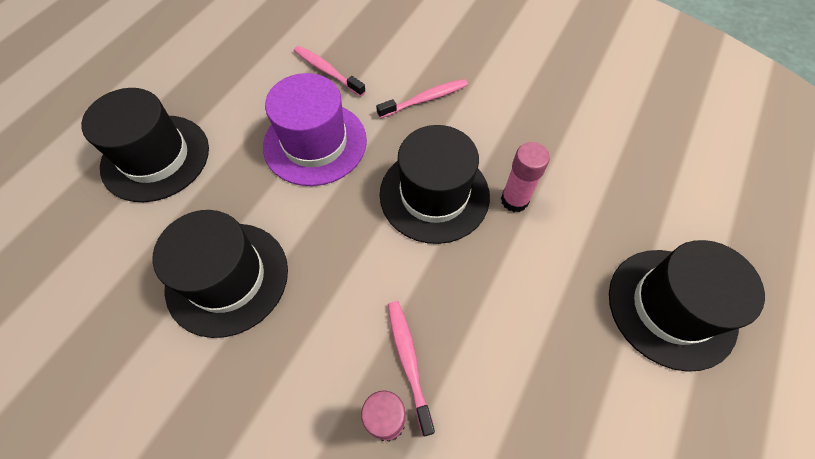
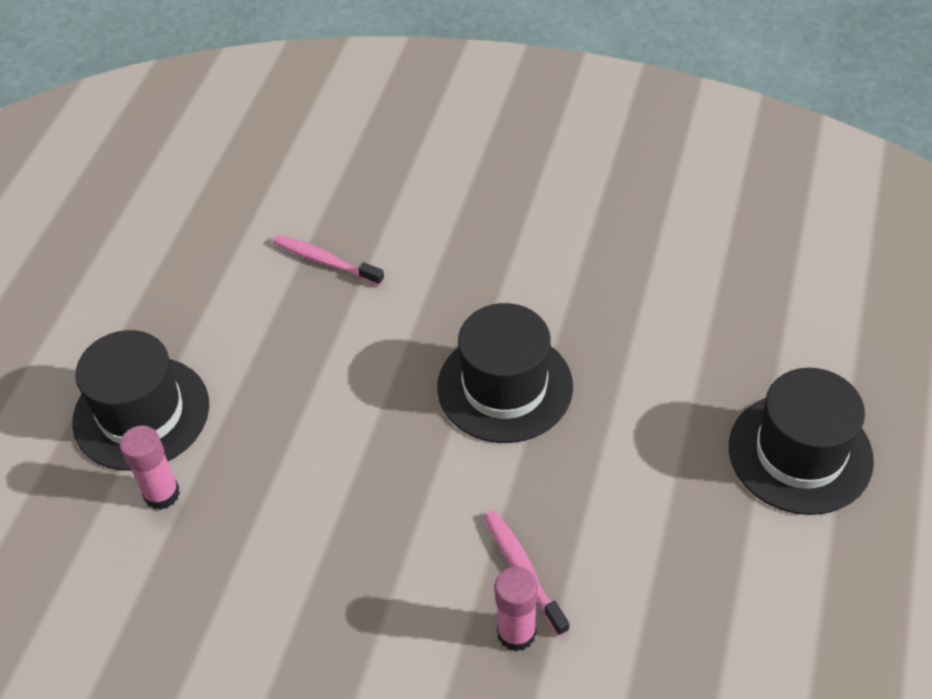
camera: 10 degrees left, 10 degrees down
(227, 278) = (286, 530): black hat -> none
(315, 143) = (339, 355): purple hat -> none
(425, 99) = (463, 273): pink toothbrush -> none
(514, 200) = (602, 373): pink glue stick -> pink glue stick (162, 494)

